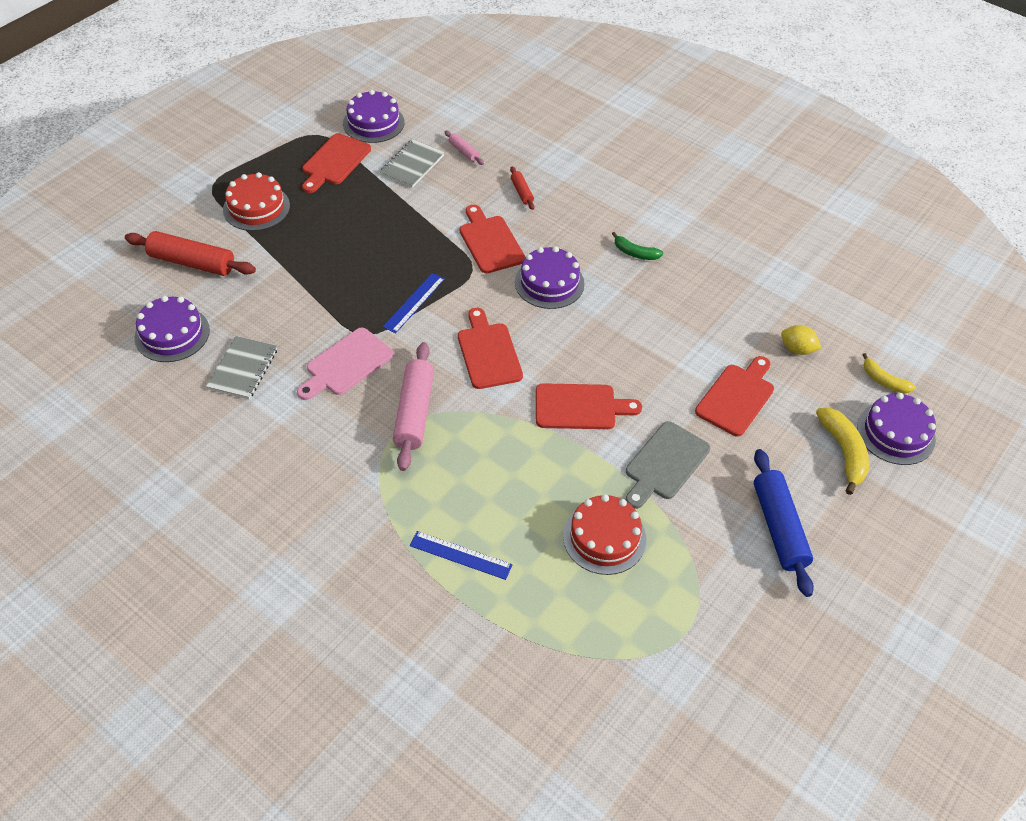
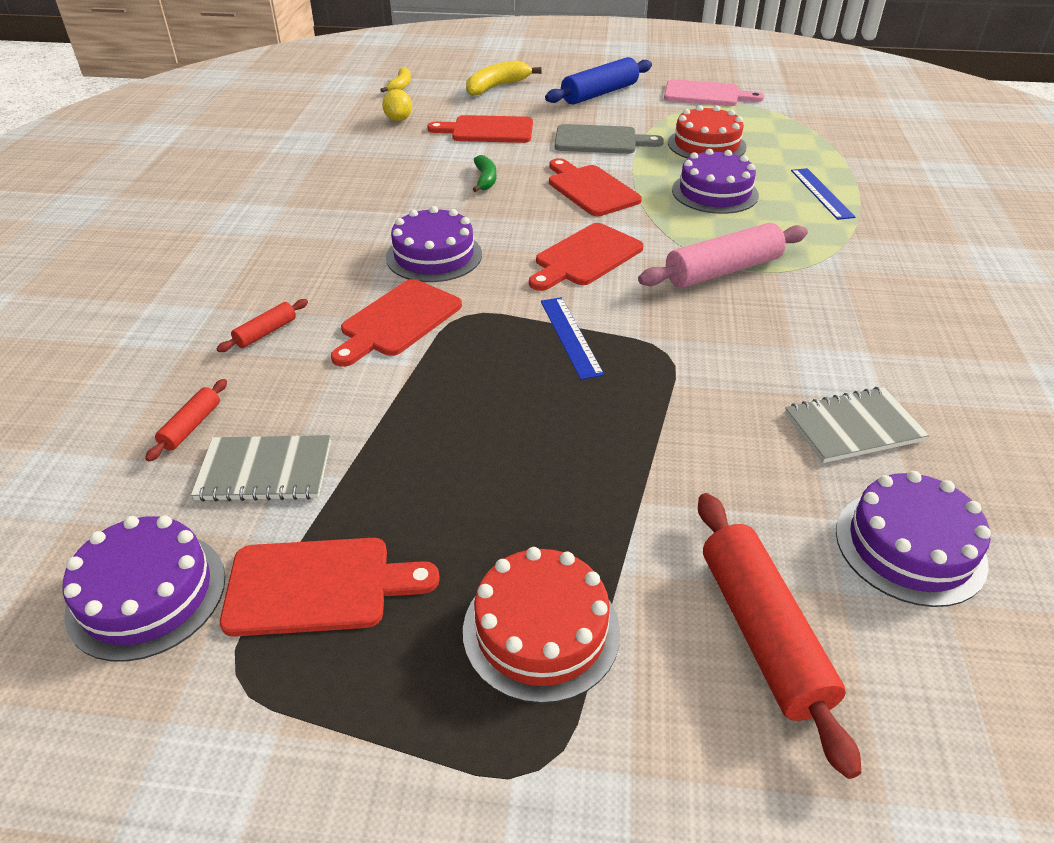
camera: 120 degrees left, 10 degrees down
(346, 364) = (727, 344): pink cutting board -> pink cutting board (706, 94)
(414, 302) = (570, 336): blue ruler -> blue ruler turned 75 degrees clockwise
(464, 152) = (191, 426): pink rolling pin -> red rolling pin
(635, 253) = (330, 220): green banana -> green banana (485, 179)
(896, 433) = (454, 75): purple cake -> purple cake (715, 192)

